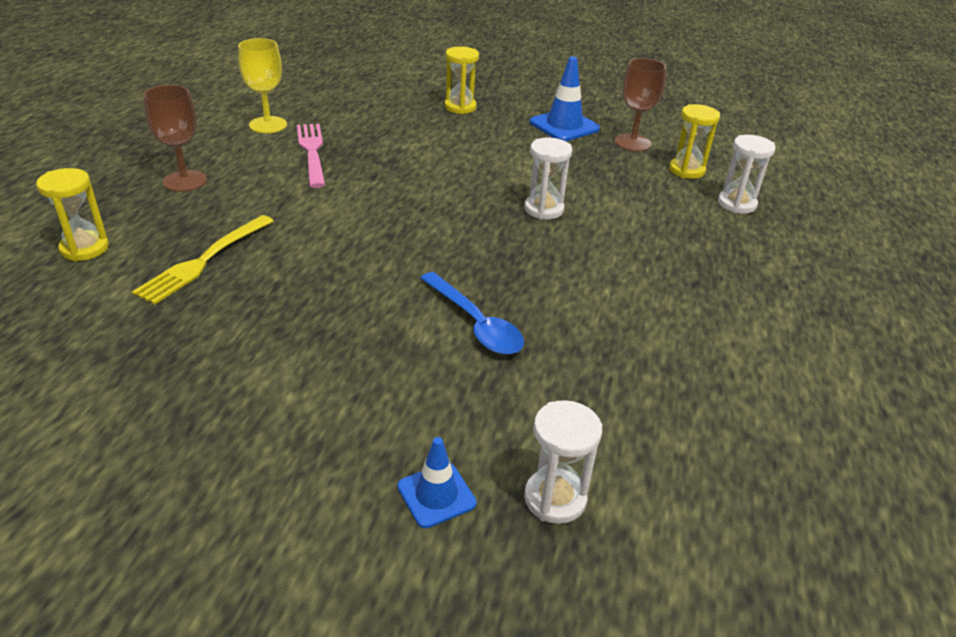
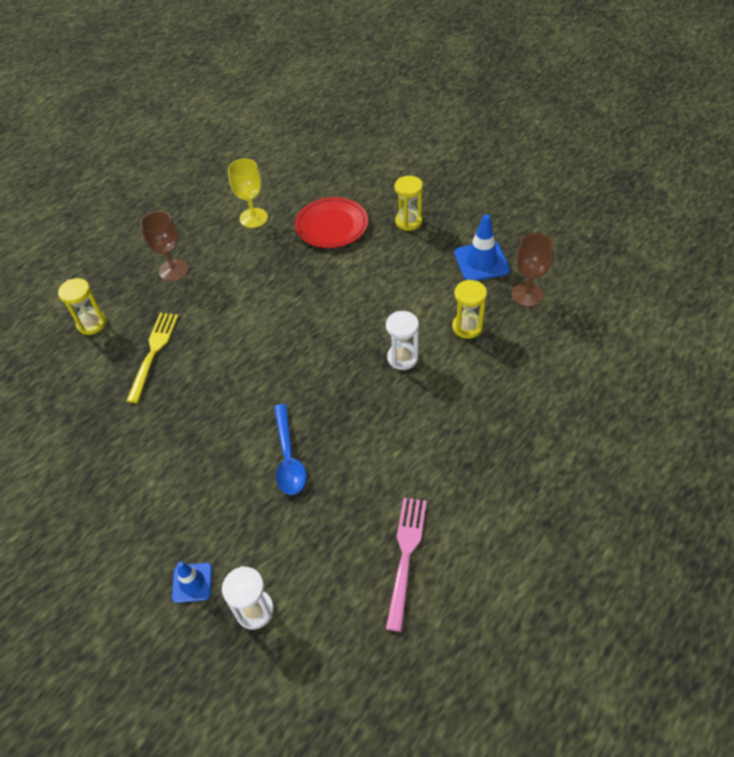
camera: 30 degrees right, 15 degrees up
(204, 261) = (153, 353): yellow fork -> yellow fork turned 135 degrees clockwise
(312, 152) = (269, 256): pink fork -> pink fork (405, 556)
(373, 120) = (332, 226): none -> red plate
(686, 170) = (551, 339): yellow hourglass -> yellow hourglass (467, 327)
(736, 204) = (565, 390): white hourglass -> none

